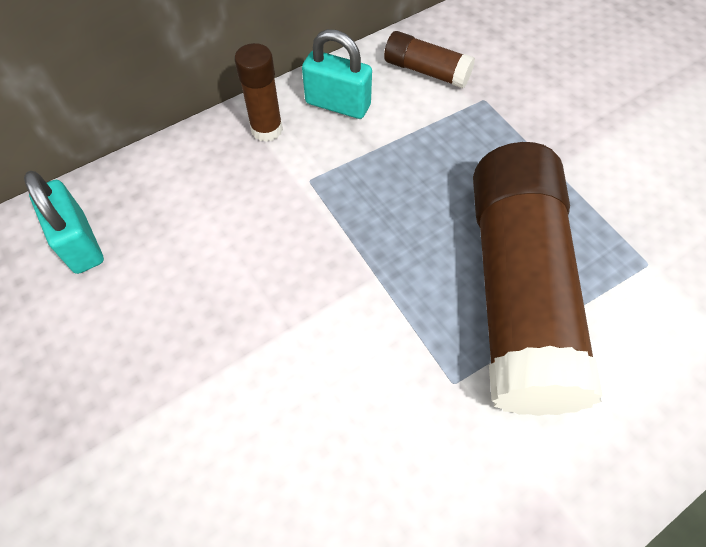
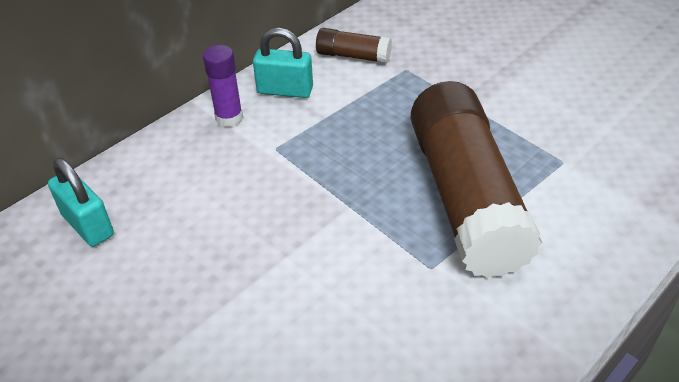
camera: 10 degrees left, 15 degrees down
(267, 129) = (229, 117): brown glue stick -> purple glue stick

